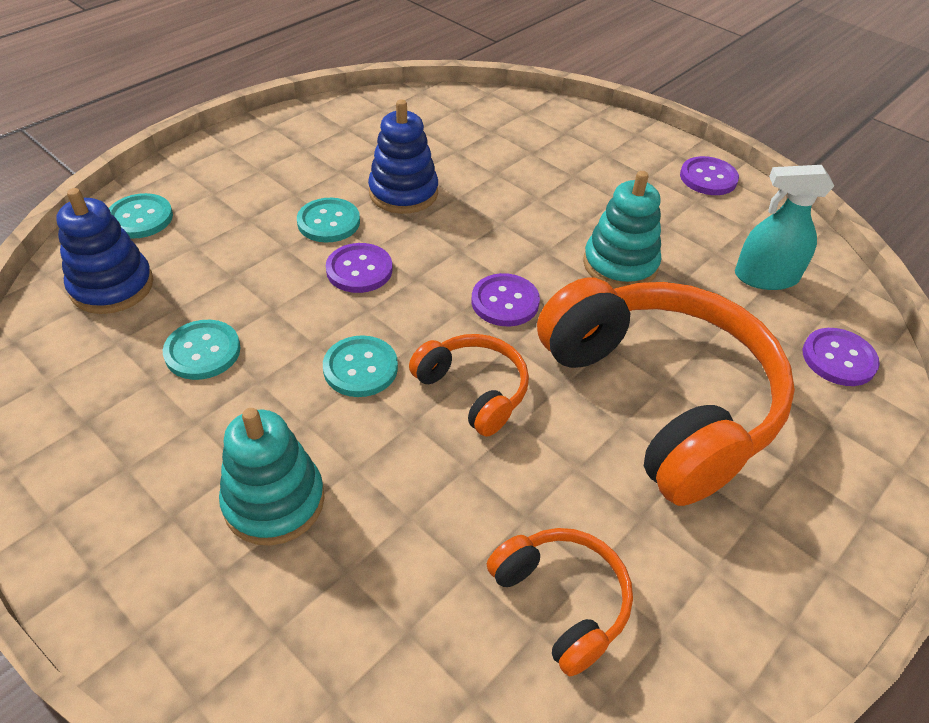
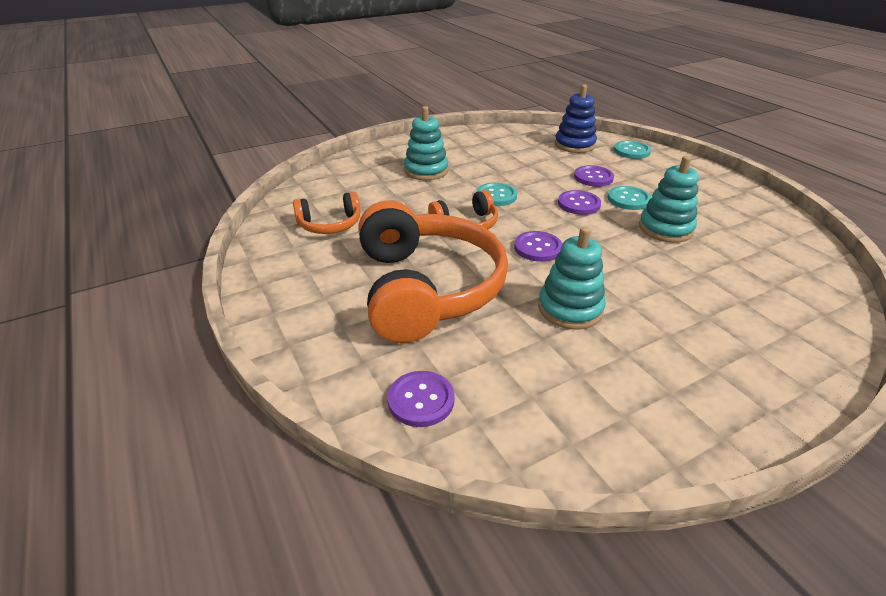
camera: 110 degrees right, 10 degrees down
(202, 351) = (522, 161): turquoise button -> none
(403, 193) = (665, 229): blue stacking toy -> turquoise stacking toy
(662, 399) = (427, 288): orange headphones -> orange headphones turned 90 degrees counterclockwise
(708, 178) = (720, 420): purple button -> purple button (593, 177)
(765, 277) = (538, 396): turquoise spray bottle -> none

